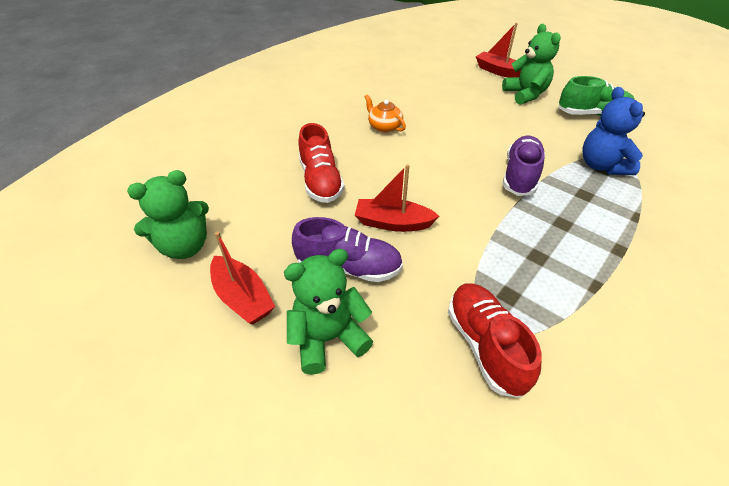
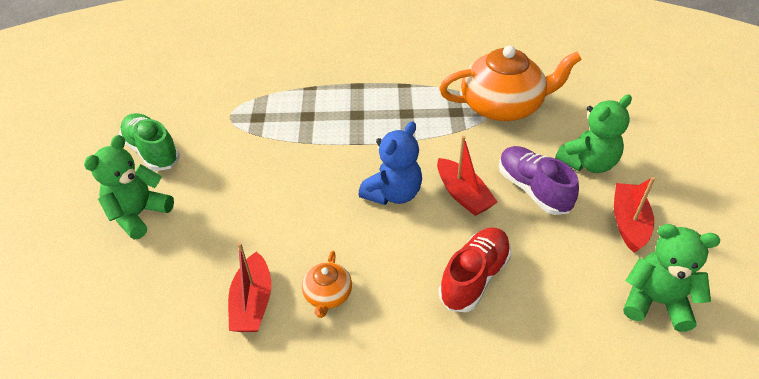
camera: 130 degrees left, 0 degrees up
(328, 338) = (588, 163): green teddy bear -> green teddy bear turned 60 degrees counterclockwise
(485, 345) = (503, 106): red shoe -> orange teapot
(498, 71) = (79, 267): red boat -> red boat (252, 303)
(520, 176) = (317, 156): purple shoe -> none
(602, 166) = (253, 119): blue teddy bear -> blue teddy bear (393, 194)

